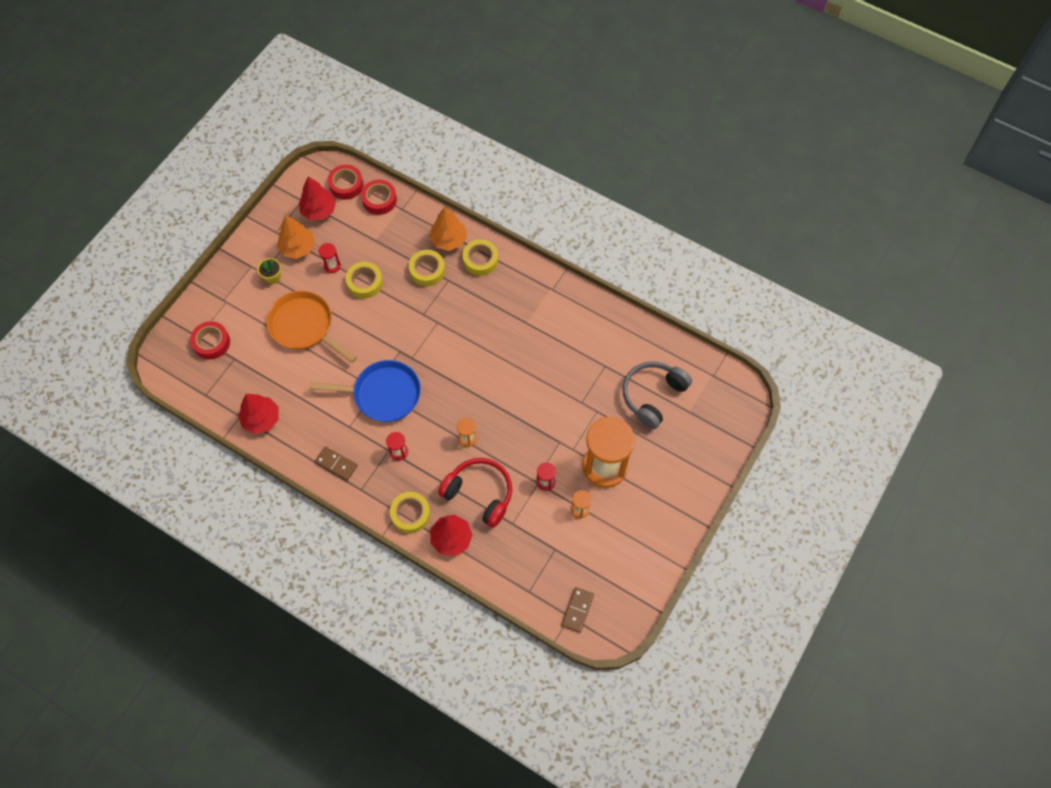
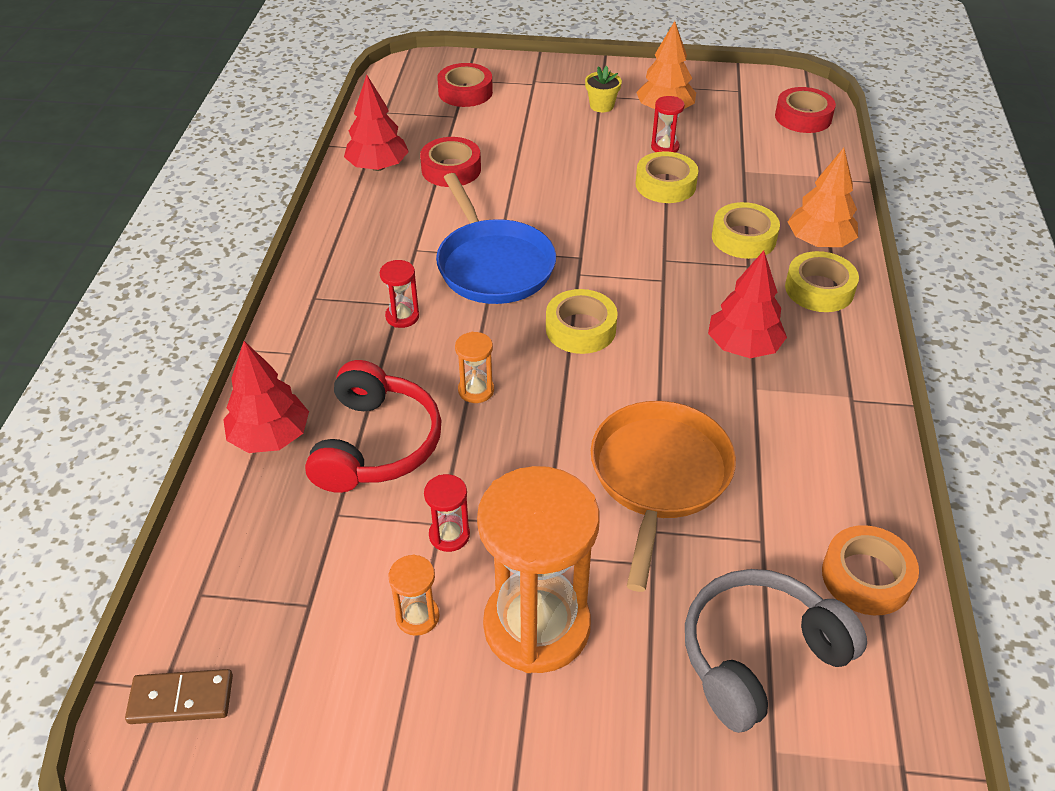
camera: 65 degrees right, 20 degrees down
(304, 326) = (548, 155): orange pan -> orange pan (659, 476)
(319, 210) = (739, 108): red tree -> red tree (743, 347)
(336, 464) = (345, 258): brown domino -> none
(379, 200) = (812, 153): red tape -> red tape (451, 169)
(410, 514) = (295, 369): yellow tape -> yellow tape (580, 329)
(638, 339) = (866, 577): none -> orange tape
(652, 395) = (759, 656): grey headphones -> grey headphones turned 45 degrees counterclockwise

